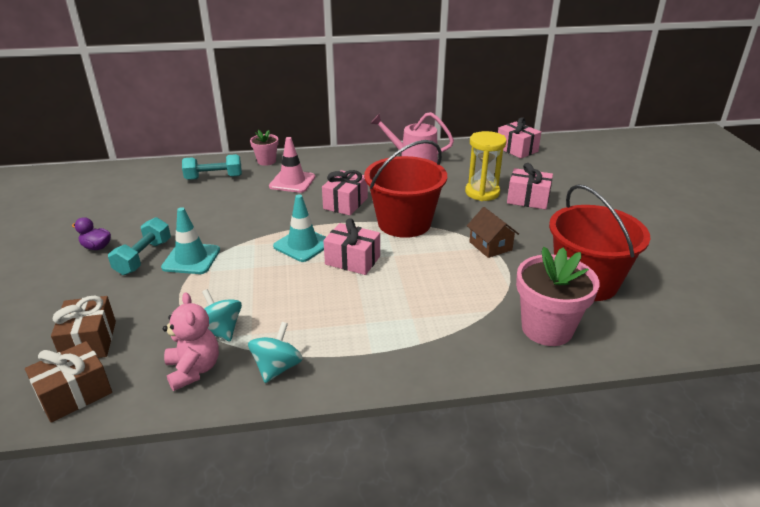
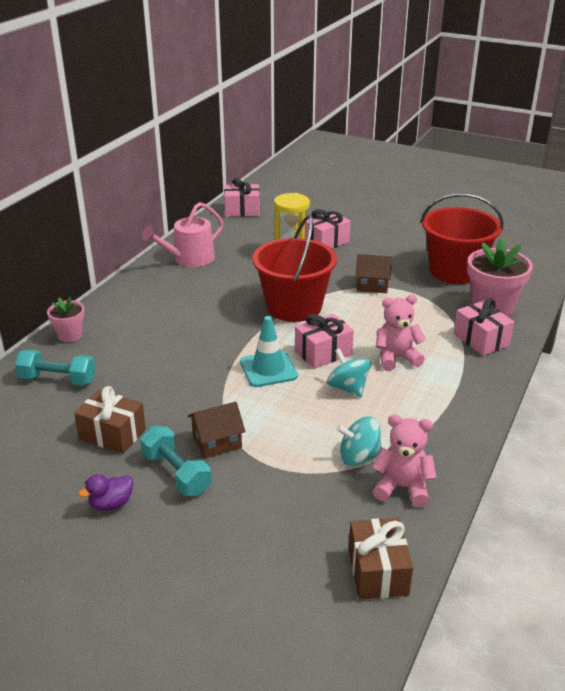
camera: 55 degrees left, 0 degrees up
(90, 341) = (299, 545): brown gift -> brown gift (112, 434)
(191, 259) = (217, 442): turquoise traffic cone -> brown house
(214, 177) = (57, 380): turquoise dumbbell -> turquoise dumbbell turned 75 degrees clockwise
(277, 368) = (437, 441): turquoise spinning top -> turquoise spinning top (348, 388)
(292, 182) = (140, 335): pink traffic cone -> none
(345, 203) = (223, 322): pink gift -> pink gift (481, 340)
(386, 300) = (396, 358): none -> pink teddy bear

